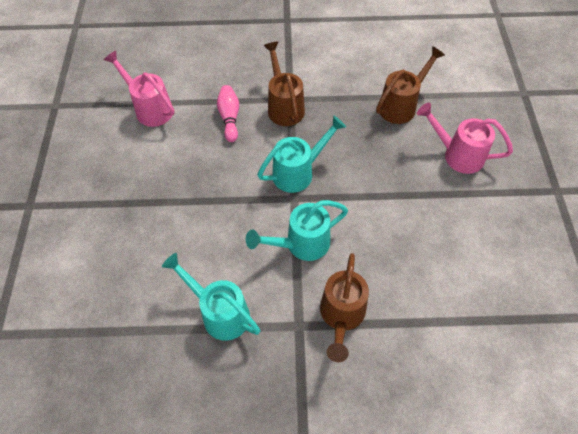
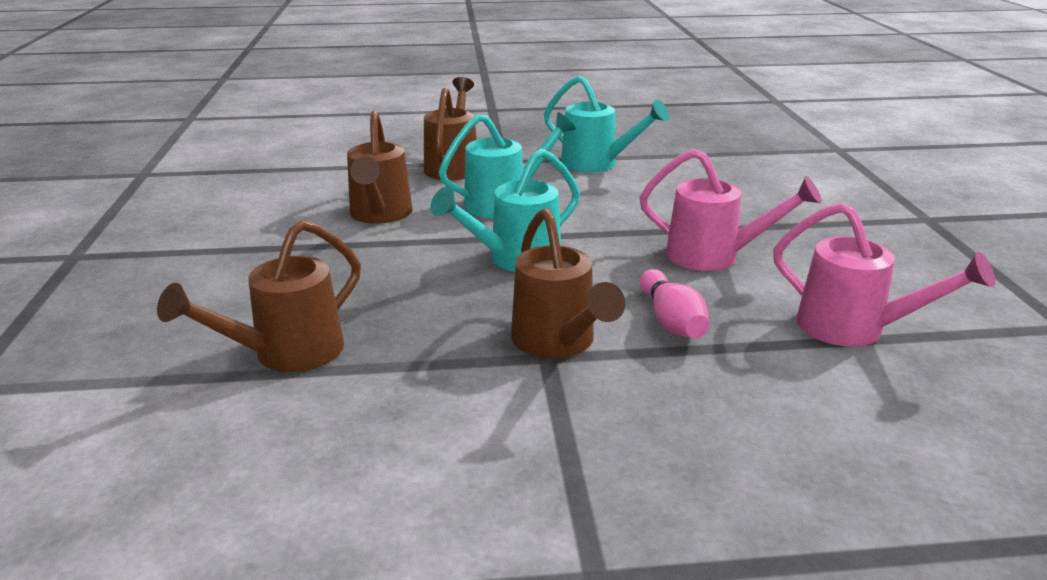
camera: 175 degrees right, 30 degrees down
(386, 231) = (380, 215): none -> brown watering can
(458, 155) = (213, 287): pink watering can -> pink watering can (713, 256)

